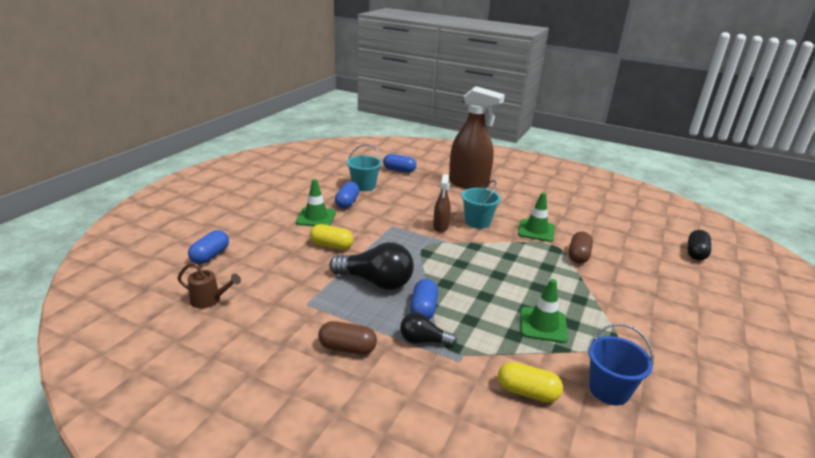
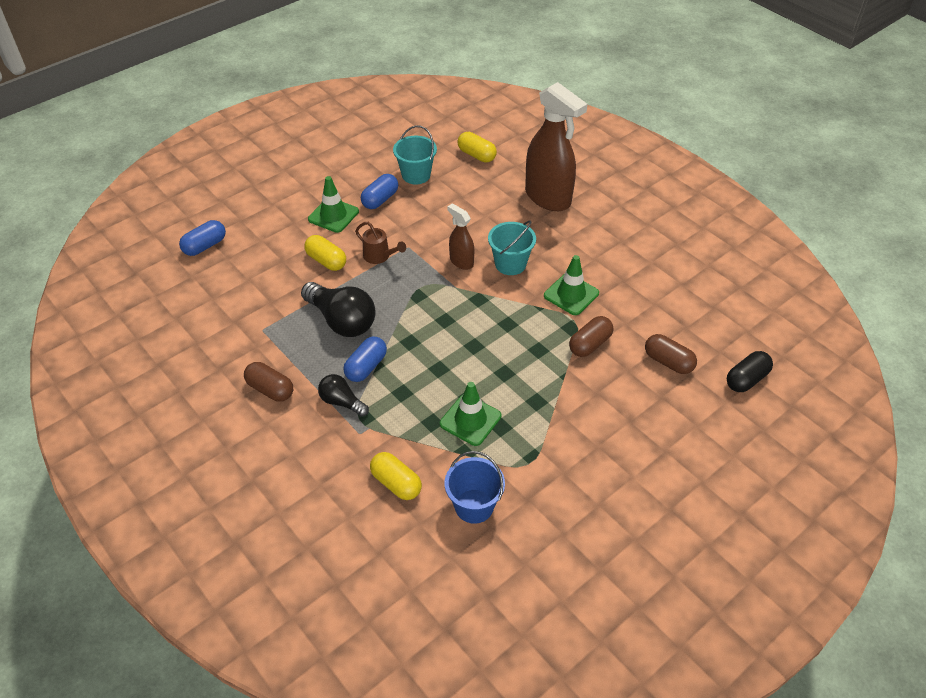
camera: 25 degrees right, 20 degrees up
(209, 300) = (181, 302): brown watering can -> brown watering can (379, 256)
(399, 170) = (476, 155): blue capsule -> yellow capsule
(440, 227) = (461, 261): brown spray bottle -> brown spray bottle turned 105 degrees clockwise
(639, 254) = (668, 362): none -> brown capsule

